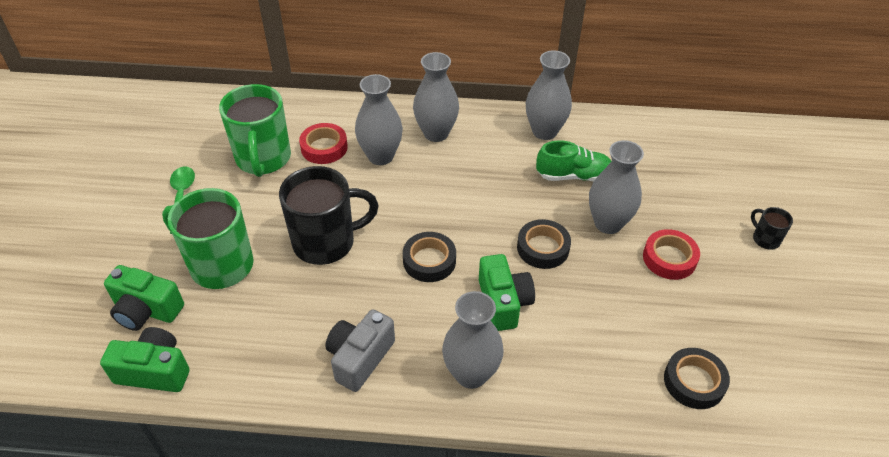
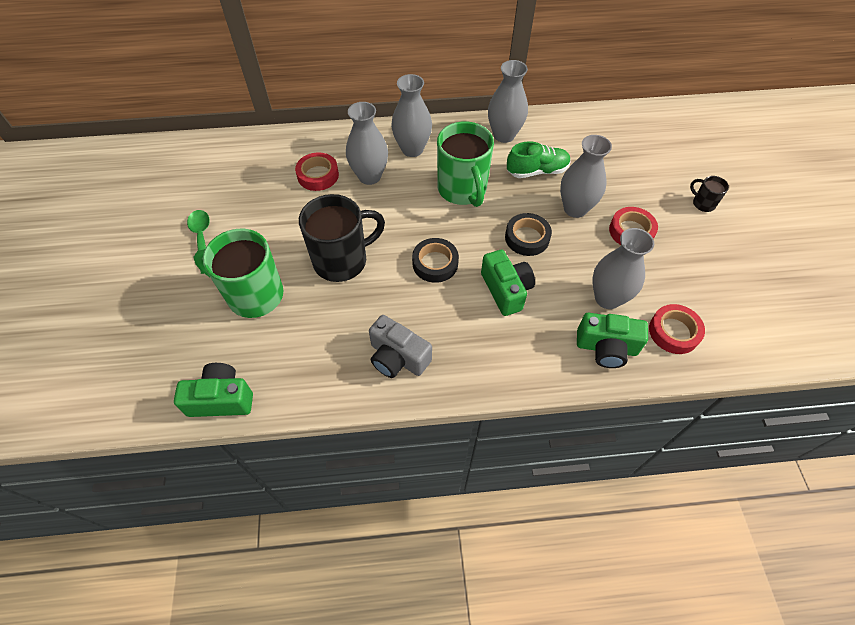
camera: 10 degrees left, 10 degrees up
(146, 310) = (199, 346): green camera -> green camera (606, 348)
(263, 159) = (266, 193): green mug -> green mug (462, 190)
(360, 358) = (398, 357): grey camera -> grey camera turned 75 degrees counterclockwise
(471, 374) = (494, 355): grey vase -> grey vase (607, 298)
(694, 382) = (674, 332): black tape -> red tape

